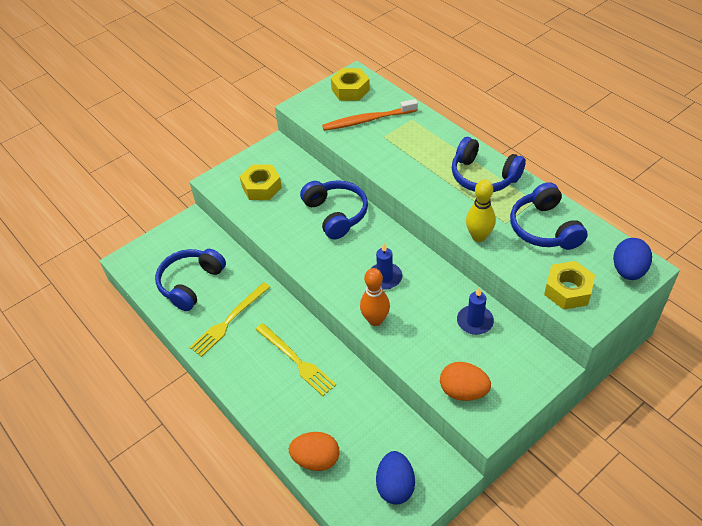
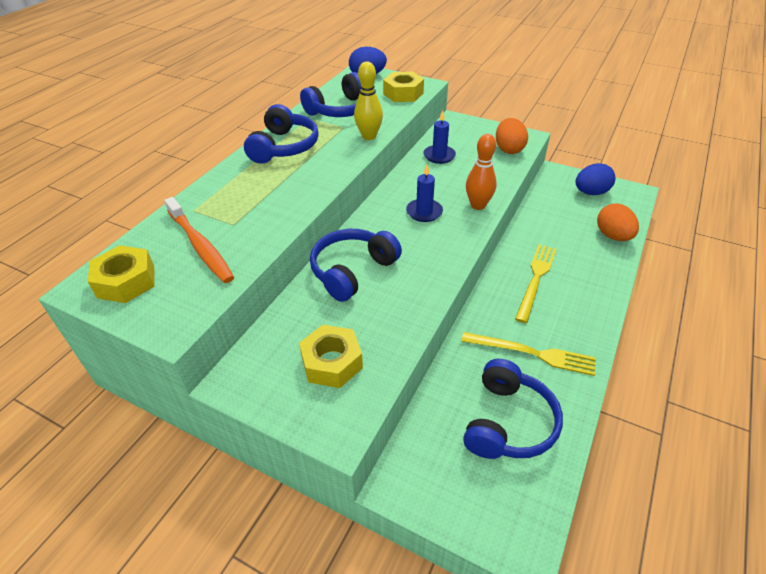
camera: 115 degrees left, 5 degrees down
(191, 283) = (508, 422): blue headphones -> blue headphones turned 75 degrees counterclockwise

